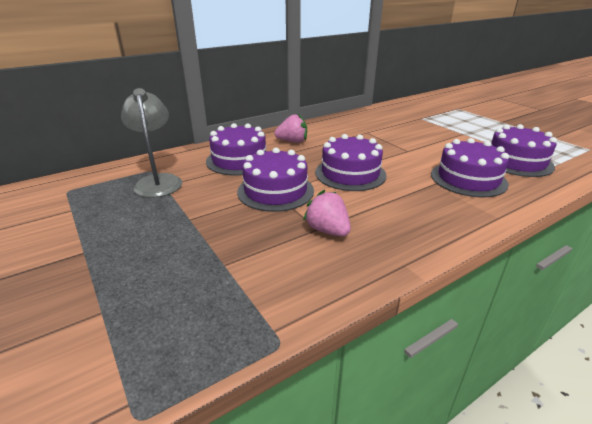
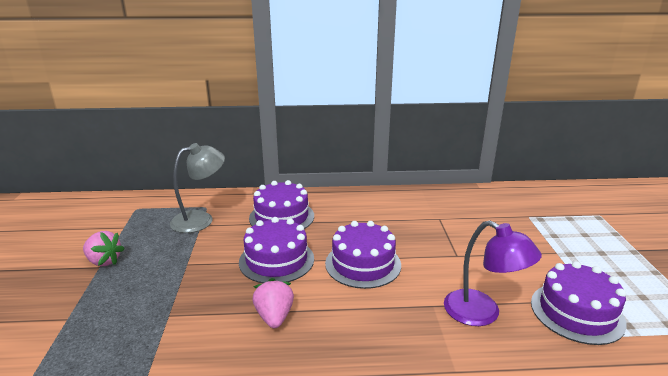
camera: 30 degrees right, 5 degrees down
(158, 181) = (200, 219): grey lamp -> grey lamp turned 45 degrees clockwise
(292, 141) = (350, 209): pink strawberry -> pink strawberry (104, 261)
(468, 179) = (482, 313): purple cake -> purple lamp

